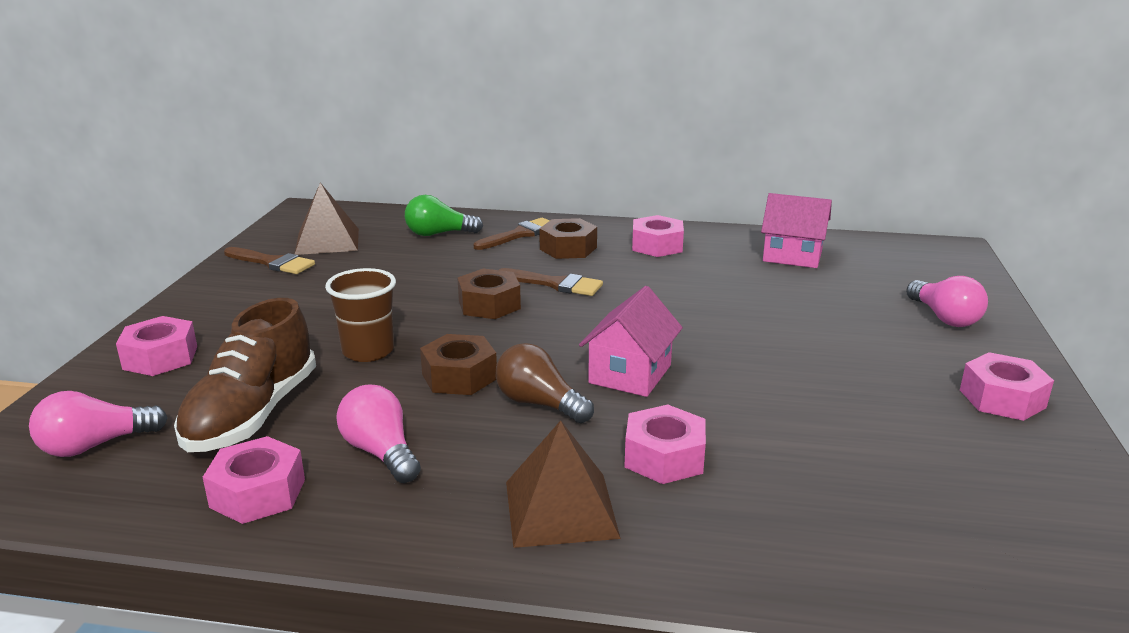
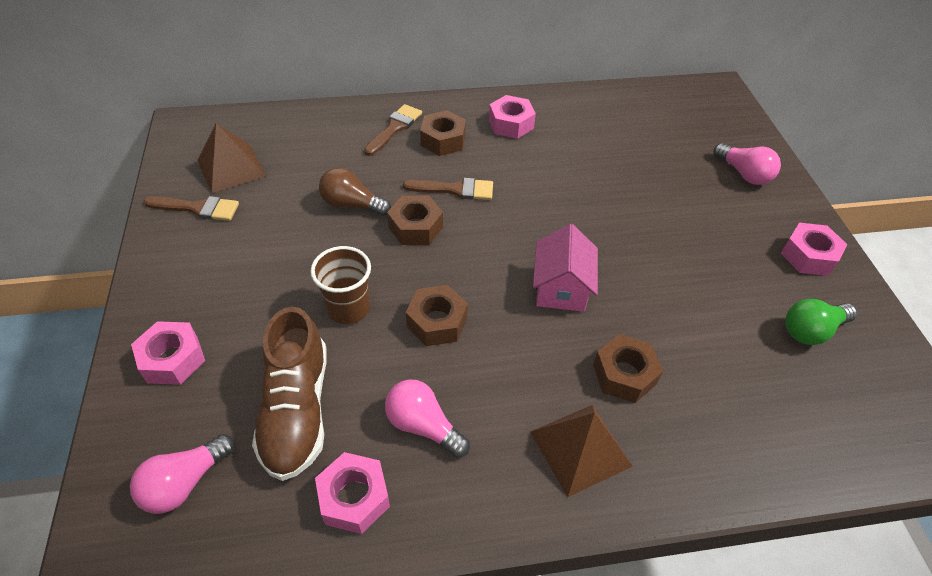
camera: 20 degrees left, 25 degrees up
(438, 234) = (325, 139): green light bulb -> green light bulb (811, 330)
(539, 404) = (512, 339): brown light bulb -> brown light bulb (352, 204)
(664, 457) = (624, 374): pink nut -> brown nut
(792, 256) = (615, 119): pink house -> none

